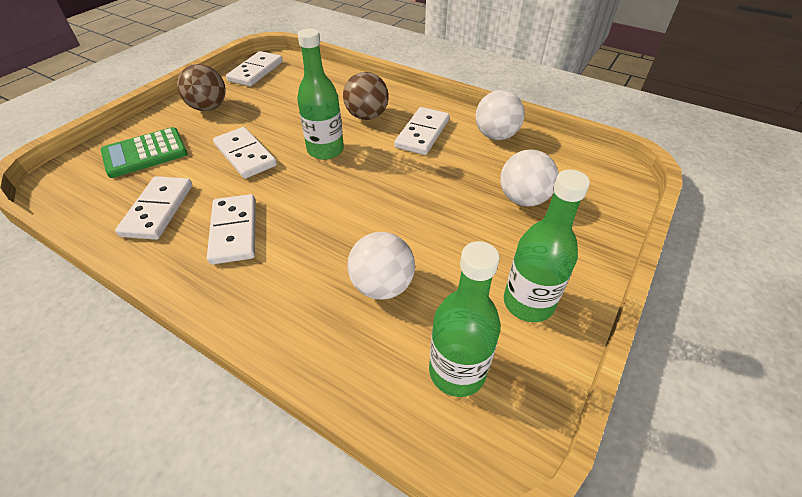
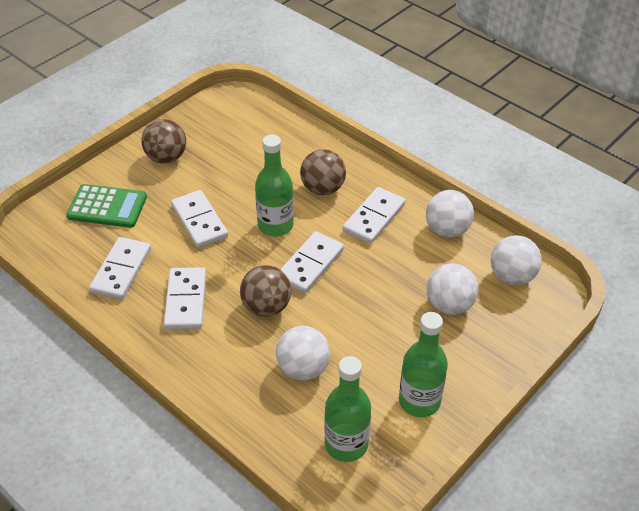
camera: 10 degrees right, 0 degrees up
(145, 153) = (107, 207): green calculator -> green calculator turned 150 degrees counterclockwise
(256, 71) = (216, 113): white domino -> white domino (310, 264)
(328, 225) = (266, 307): none -> brown ball
(573, 166) = (512, 276): none -> white ball

